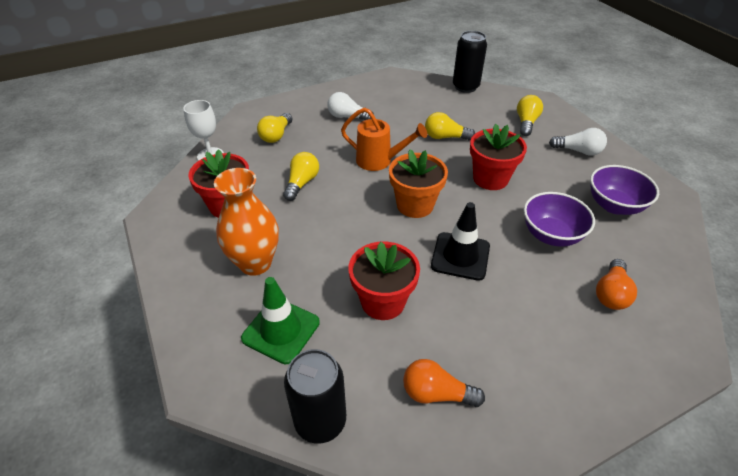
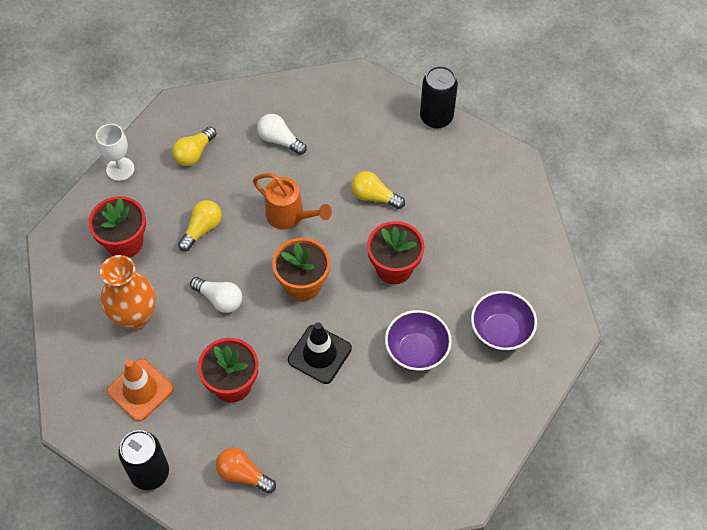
camera: 15 degrees right, 15 degrees up
(281, 330) = (140, 390): green traffic cone -> orange traffic cone
(526, 123) = (476, 194): yellow light bulb -> none
(578, 151) = (509, 251): white light bulb -> white light bulb (219, 299)
(611, 293) = (434, 426): orange light bulb -> none

